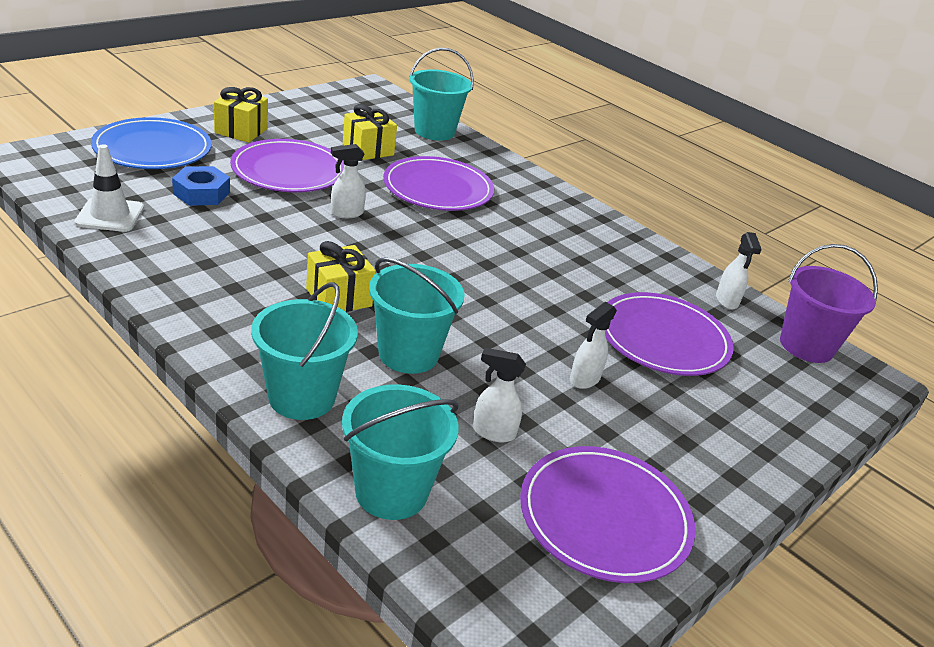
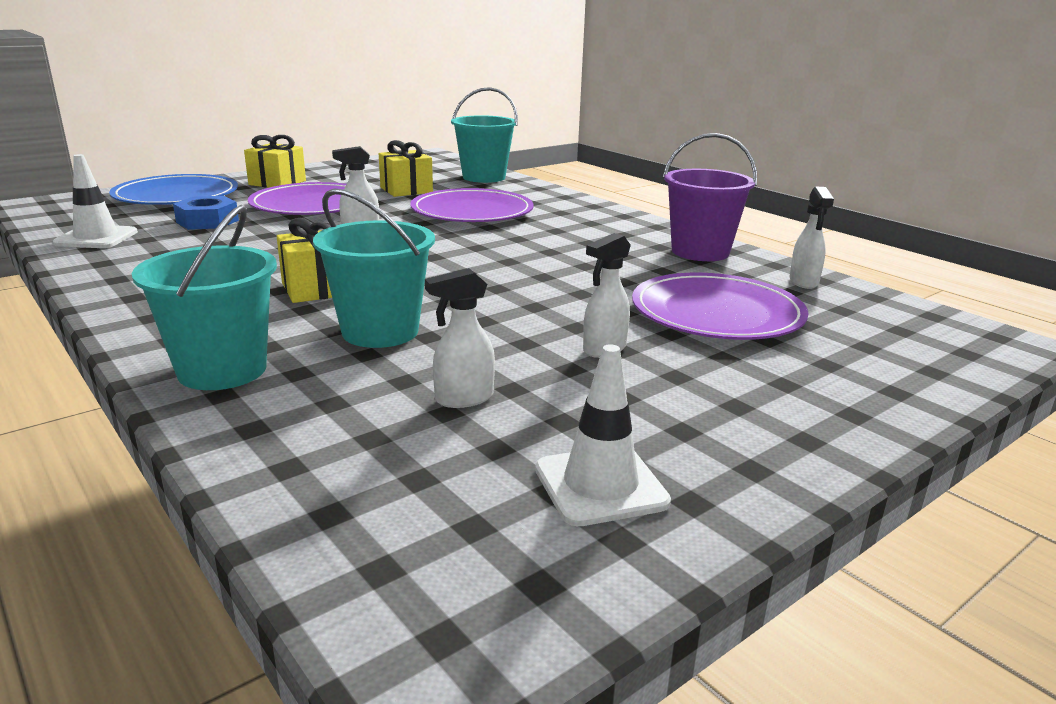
camera: 10 degrees right, 10 degrees down
(391, 492) = (293, 459): turquoise bucket -> none
(493, 432) = (463, 399): white spray bottle -> white spray bottle turned 45 degrees counterclockwise
(604, 517) = (600, 485): purple plate -> white traffic cone
(806, 346) = (910, 316): purple bucket -> purple bucket (700, 252)

